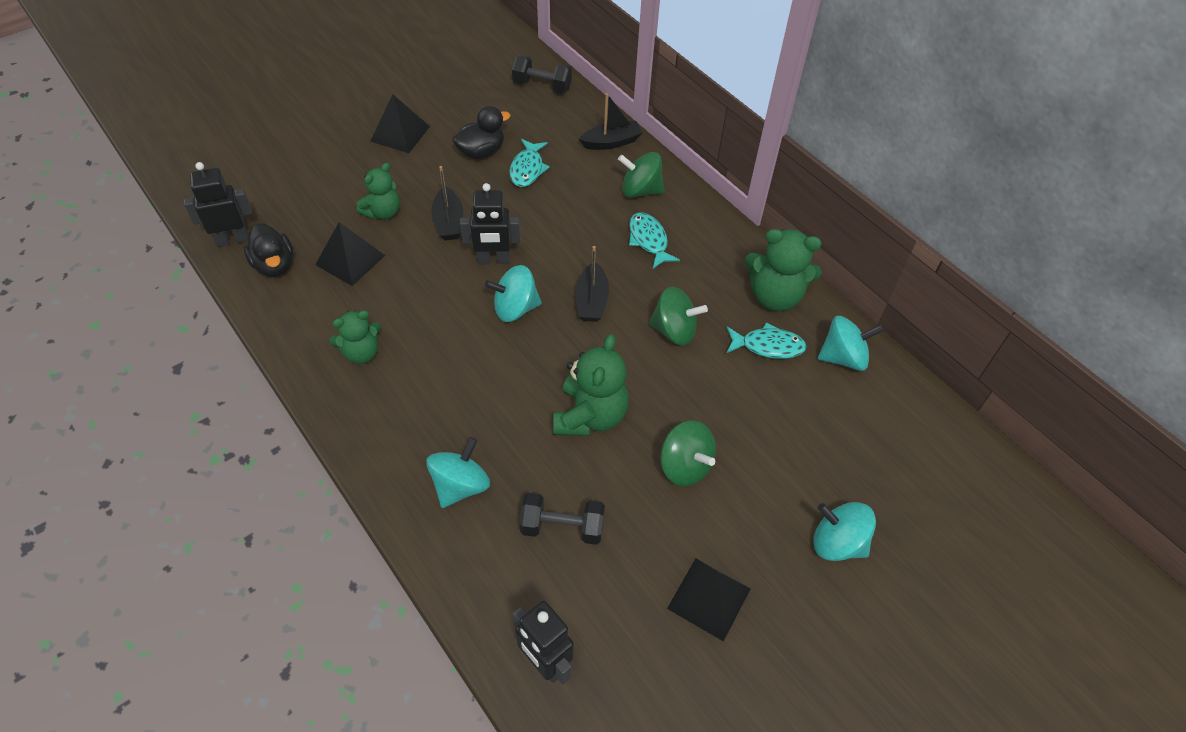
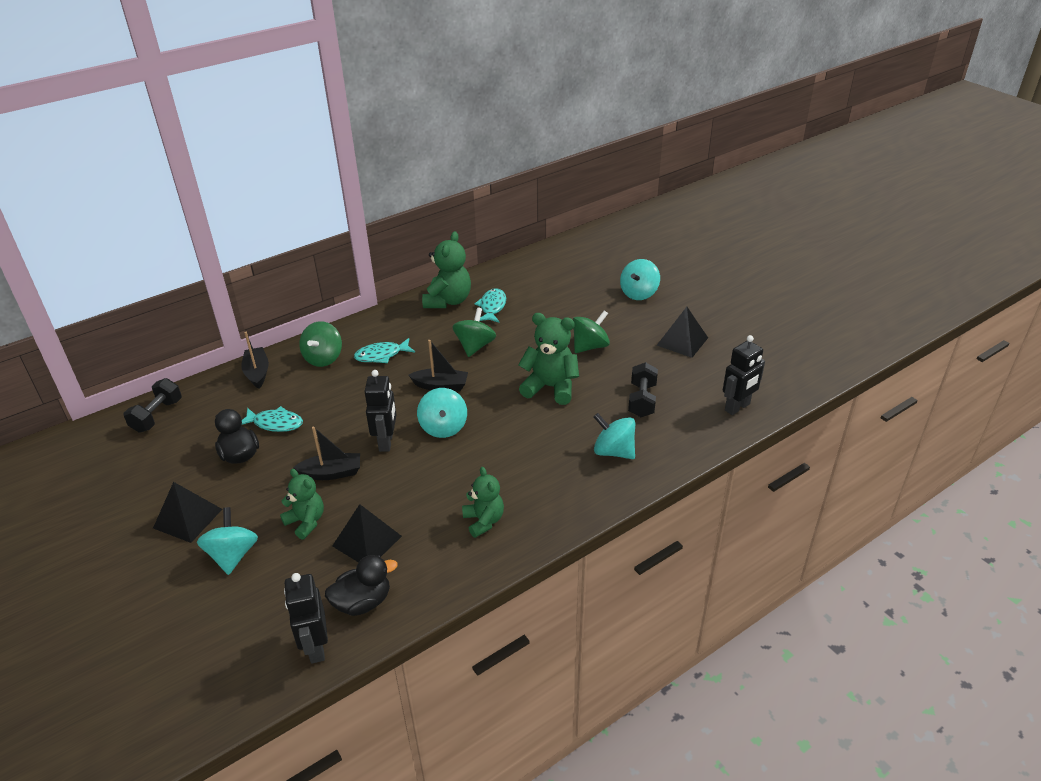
camera: 85 degrees left, 15 degrees down
(843, 357) = (504, 279): turquoise spinning top -> turquoise spinning top (233, 555)

